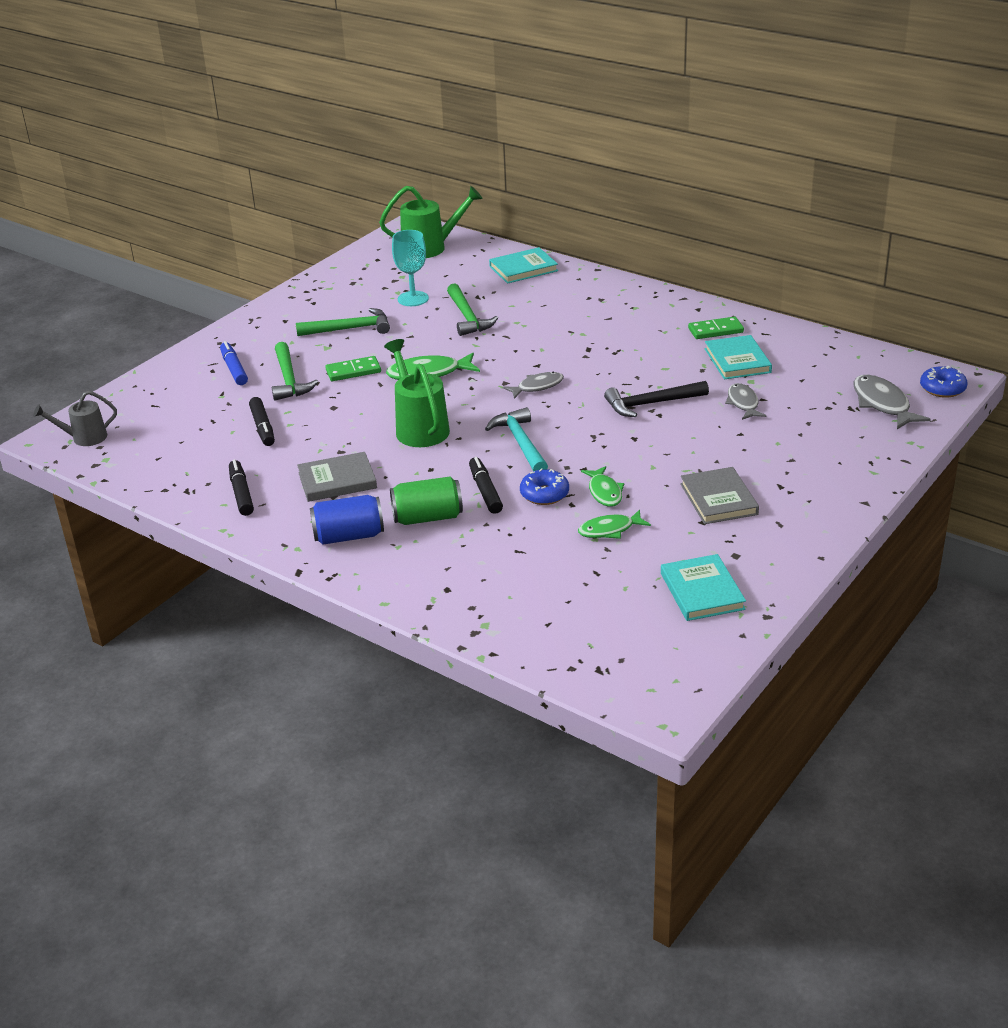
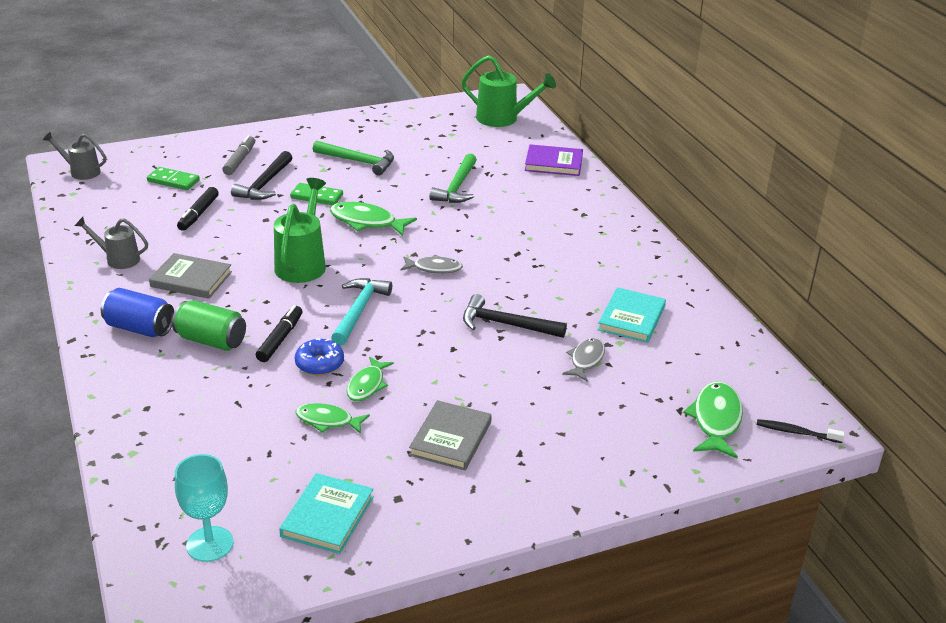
camera: 30 degrees right, 0 degrees up
(234, 369) = (240, 160): blue marker -> grey marker
(241, 493) = (118, 259): black marker -> grey watering can
(289, 379) = (264, 184): green hammer -> black hammer
(413, 299) = (435, 155): turquoise goblet -> turquoise goblet (209, 544)
(523, 268) = (553, 163): turquoise book -> purple book
(715, 330) = (647, 282): green domino -> green domino (173, 181)
(882, 404) = (715, 420): grey fish -> green fish
(942, 389) = (796, 432): blue donut -> black toothbrush

